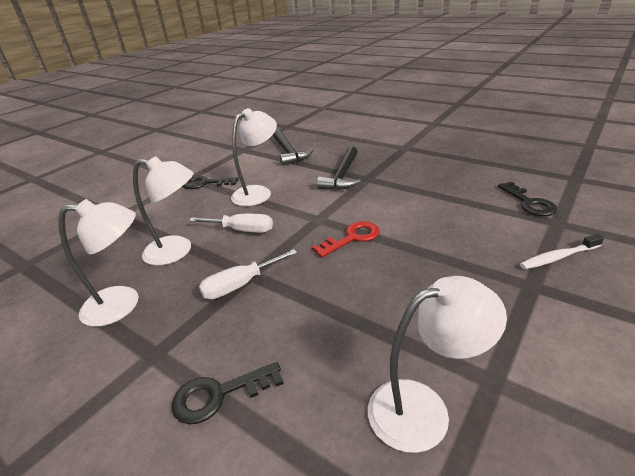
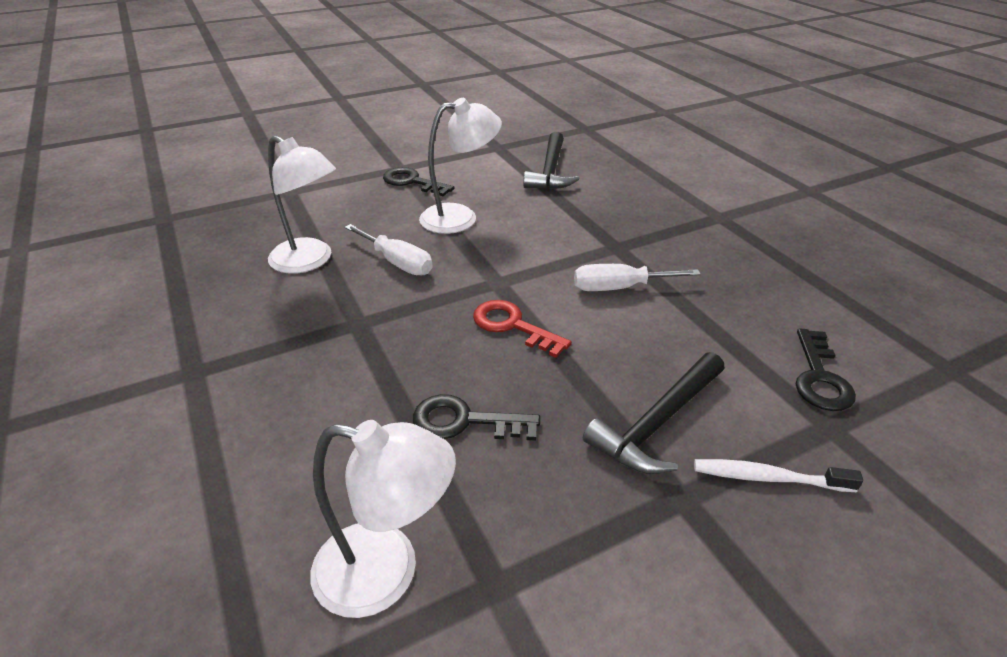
camera: 25 degrees right, 5 degrees up
(123, 304) = (210, 302): white lamp -> none
(219, 395) = (211, 445): black key -> black key (465, 421)
(240, 285) = (335, 332): white screwdriver -> white screwdriver (619, 288)
(342, 176) = (587, 231): black hammer -> black hammer (658, 423)
(352, 238) = (513, 326): red key -> red key turned 135 degrees counterclockwise

